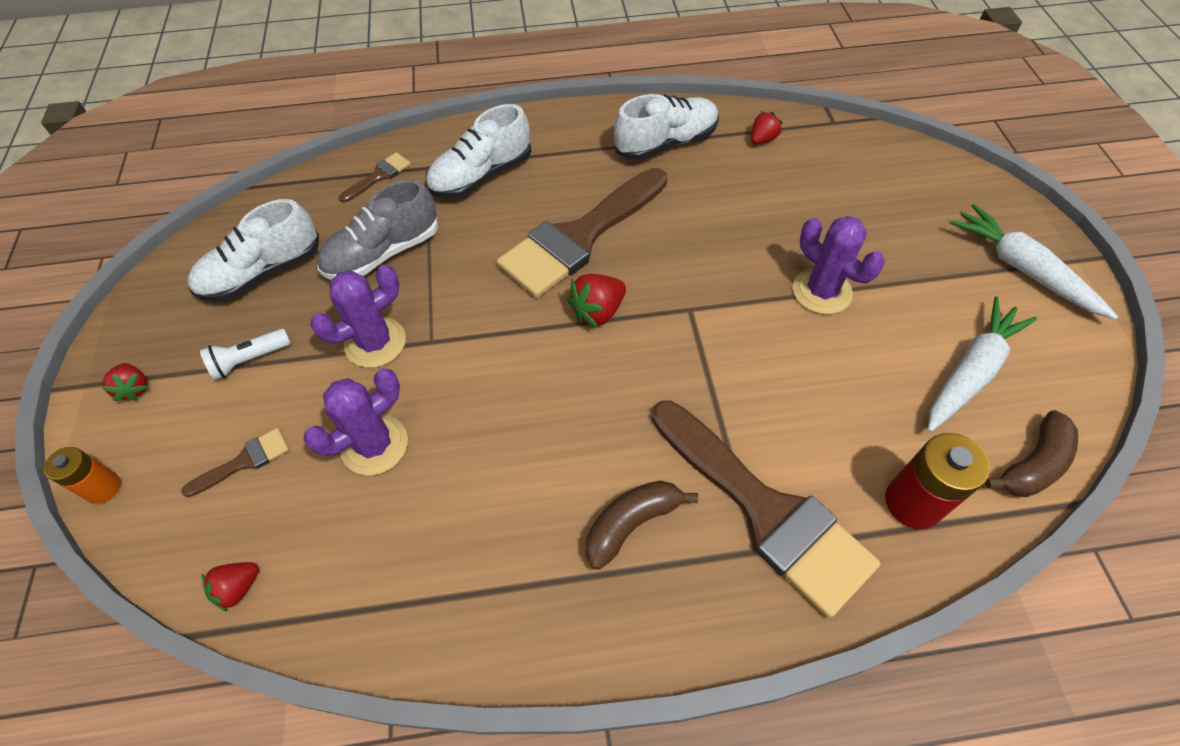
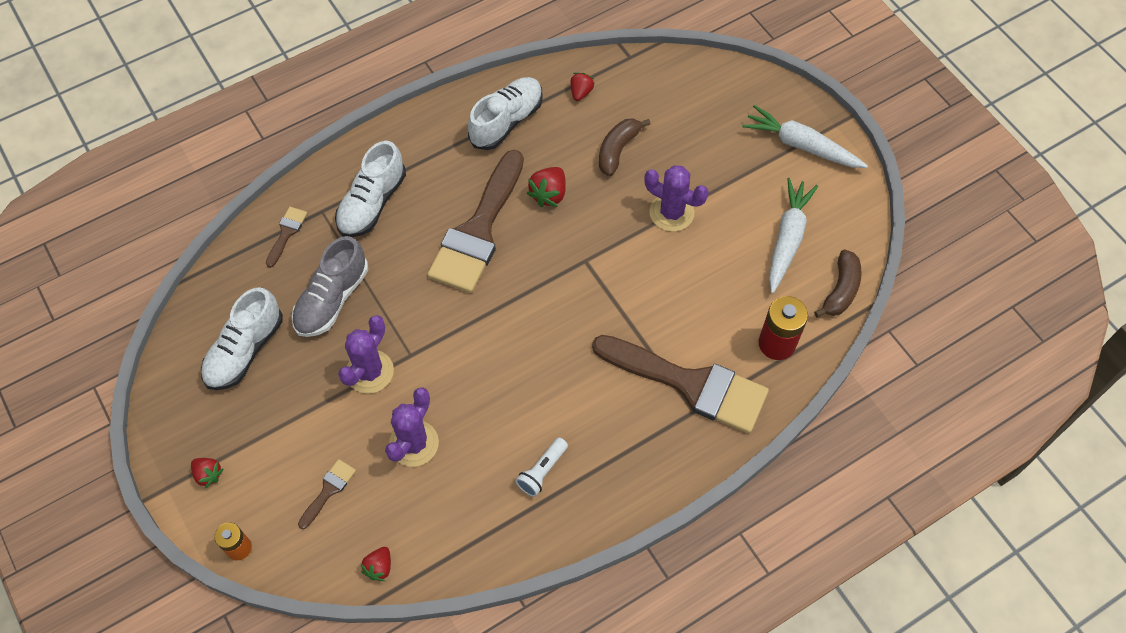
camera: 25 degrees left, 5 degrees up
(249, 360) = (282, 420): white flashlight -> white flashlight (542, 471)
(598, 312) = (520, 287): red strawberry -> red strawberry (549, 194)
(631, 524) = (611, 425): brown banana -> brown banana (618, 150)

